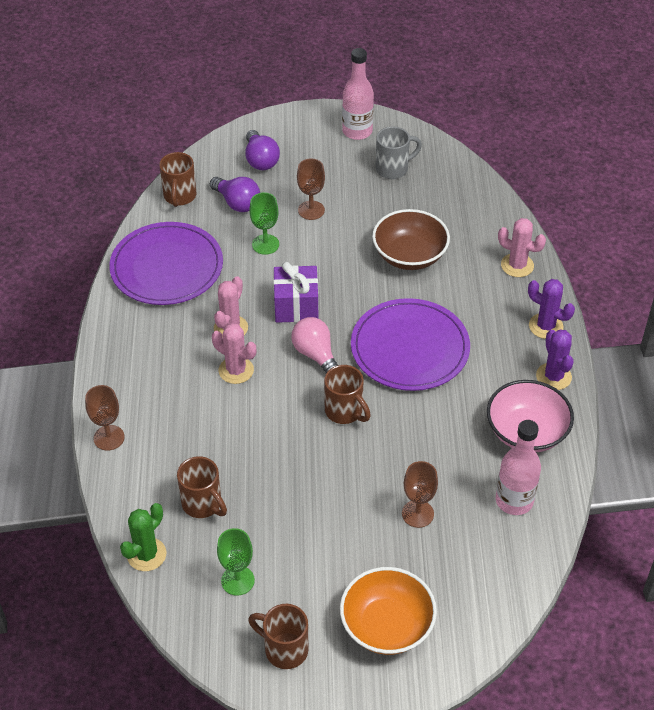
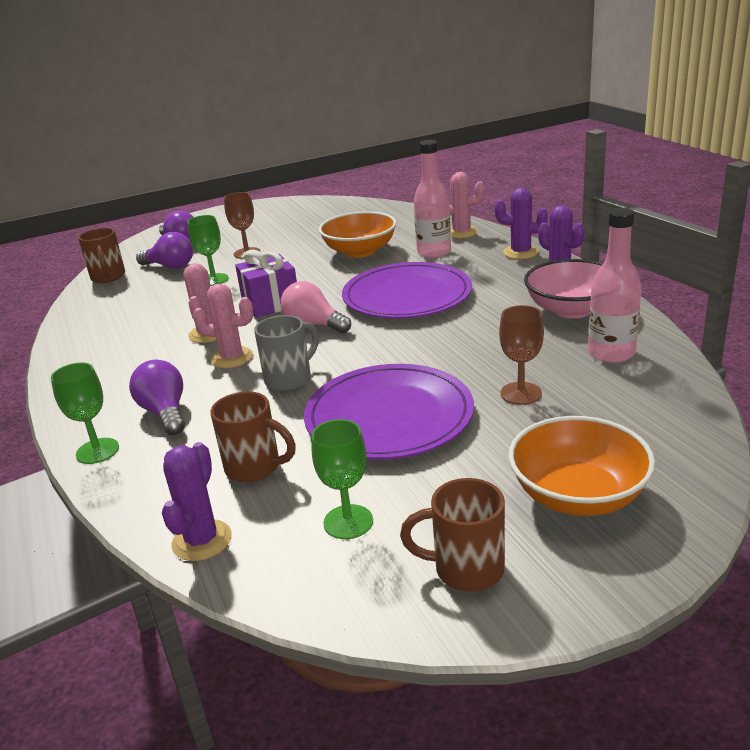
camera: 20 degrees left, 20 degrees down
(109, 438) = (97, 451): brown goblet -> green goblet
(146, 554) = (202, 540): green cactus -> purple cactus
(165, 416) = (165, 413): none -> purple light bulb
(167, 267) = (114, 317): purple plate -> purple plate (389, 416)
(345, 411) = (375, 350): brown mug -> none
(357, 131) = (261, 211): pink bottle -> pink bottle (434, 252)
(393, 169) = (307, 218): grey mug -> grey mug (290, 379)
(409, 255) = (360, 251): brown bowl -> orange bowl

